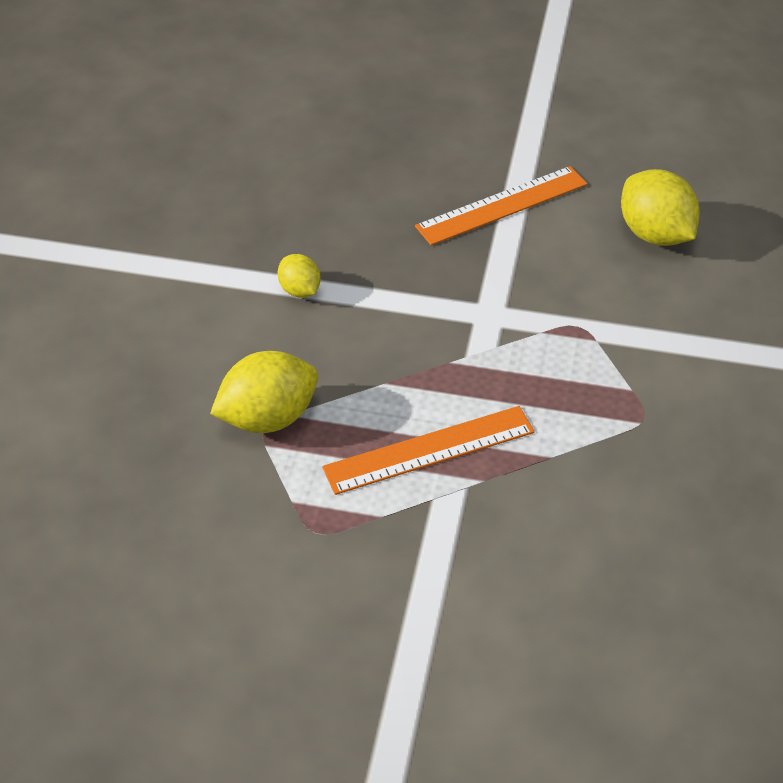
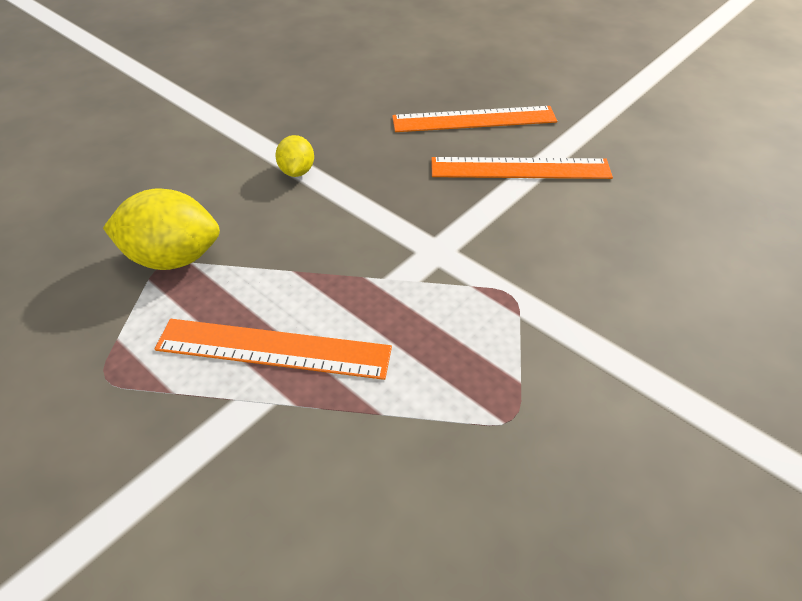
camera: 30 degrees right, 0 degrees up
(421, 168) = (474, 120): none -> orange ruler
(655, 234) = (651, 242): yellow lemon -> none

